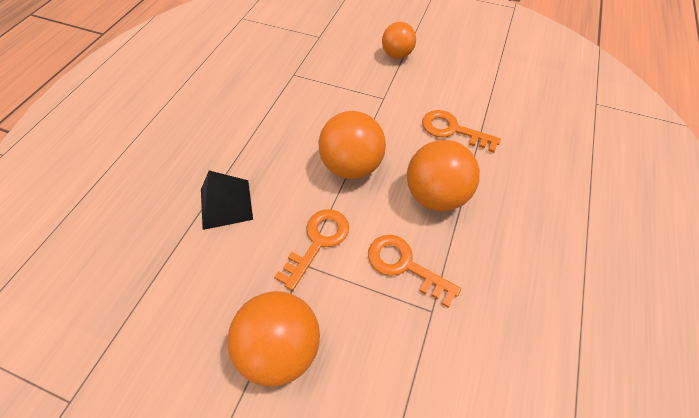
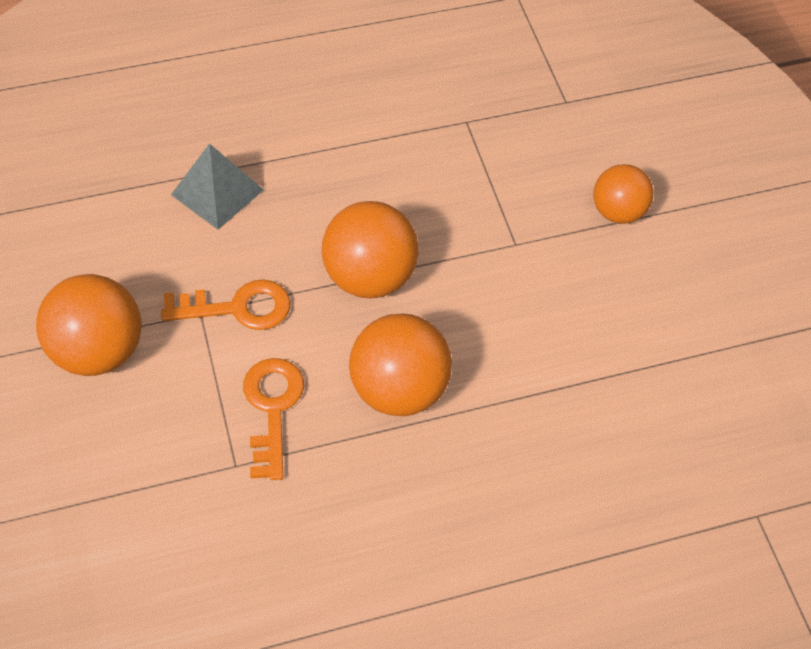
camera: 50 degrees right, 0 degrees up
(226, 204) = (217, 192): black pyramid -> grey pyramid
(453, 130) = (528, 354): orange key -> none

